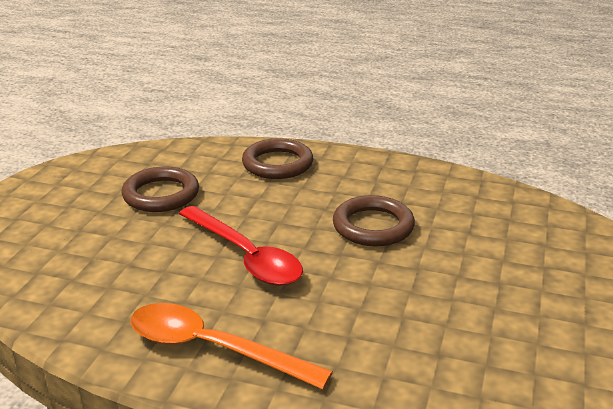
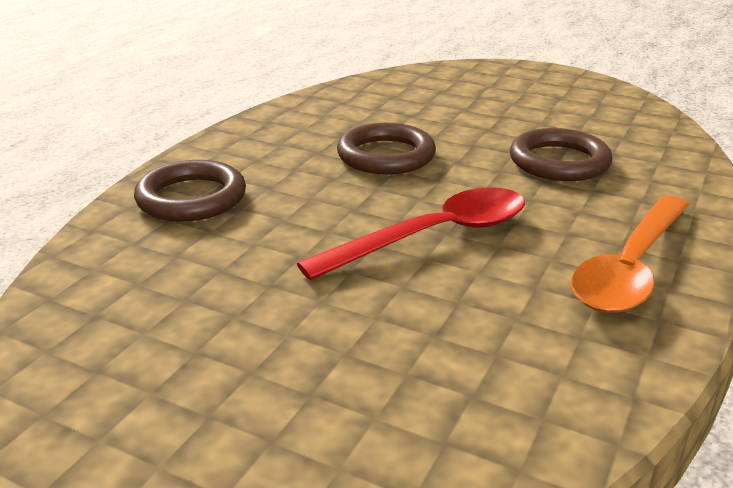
camera: 80 degrees left, 0 degrees up
(161, 194) = (227, 301): brown ring -> brown ring (559, 162)

